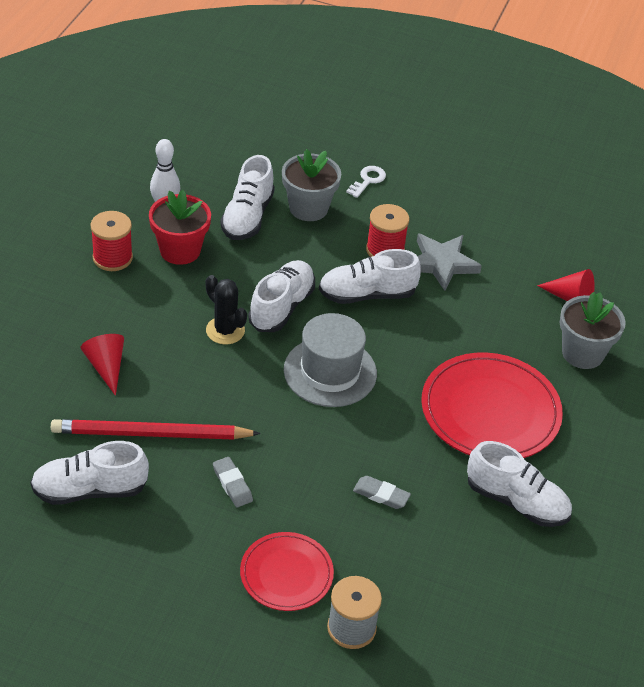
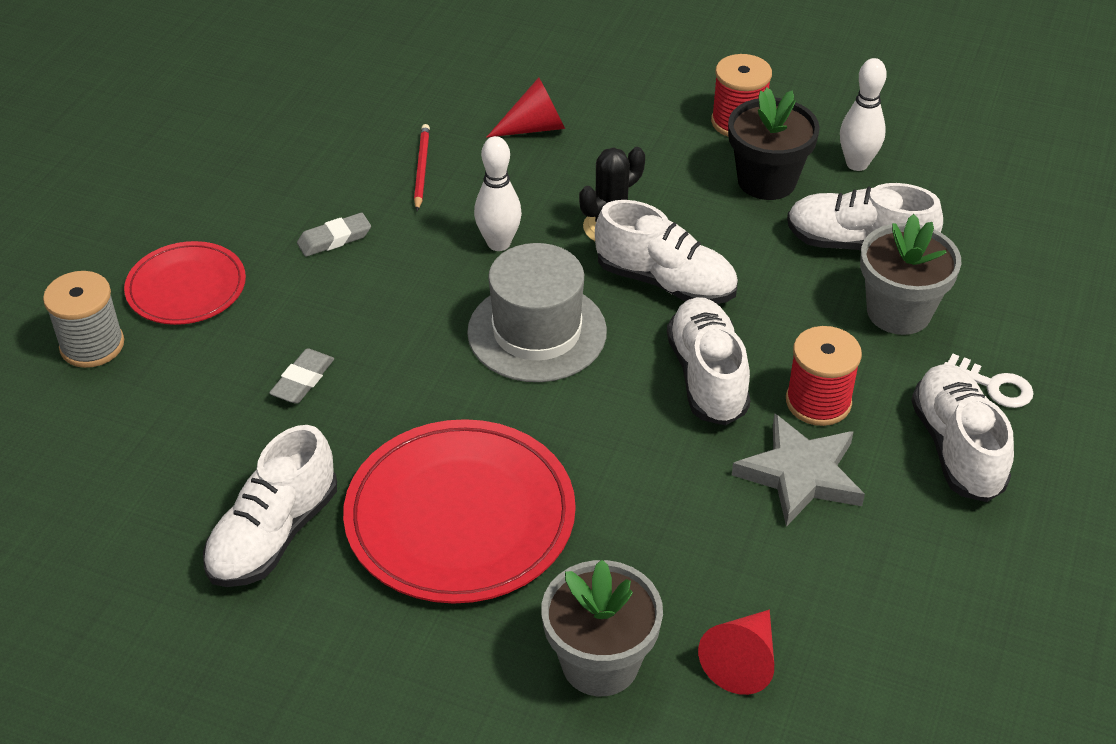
camera: 95 degrees right, 0 degrees up
(90, 490) = (336, 126): white shoe -> white shoe (956, 448)
(152, 434) = (421, 169): red pencil -> red pencil, size x0.50
(180, 250) = (766, 181): red flower pot -> black flower pot
(240, 390) = (499, 243): none -> white bowling pin

